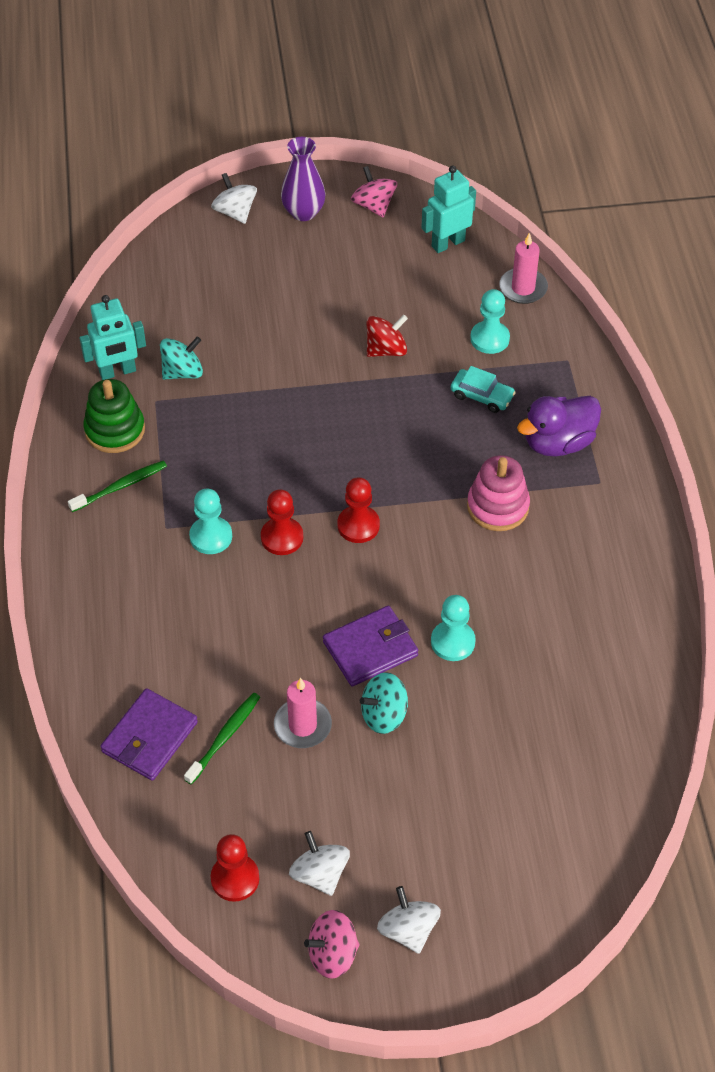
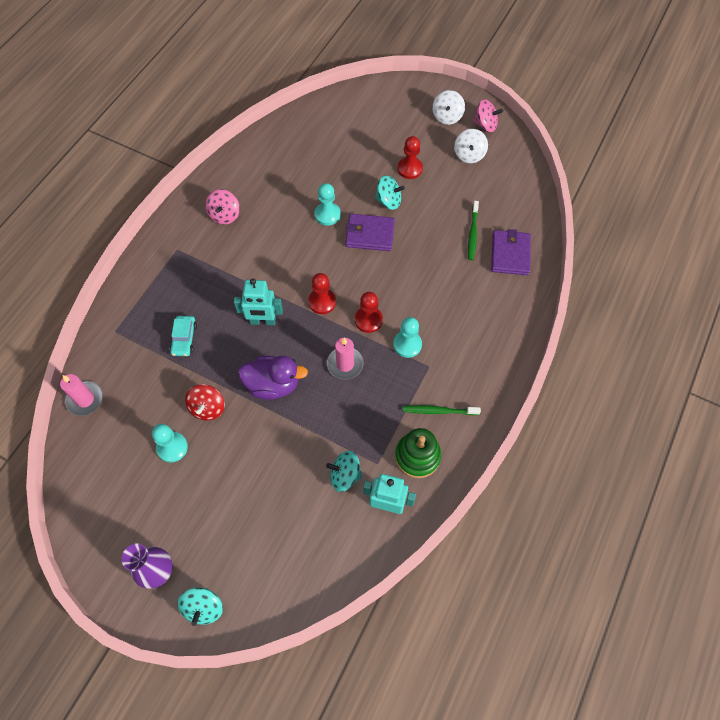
camera: 145 degrees left, 10 degrees up
(149, 737) = (510, 254): purple wallet -> purple wallet turned 60 degrees counterclockwise
(225, 737) = (472, 234): green toothbrush -> green toothbrush turned 60 degrees counterclockwise
(235, 212) = (204, 608): white spinning top -> turquoise spinning top
(235, 878) = (508, 173): red pawn -> red pawn (410, 169)
(302, 725) = (431, 218): pink candle -> pink candle (345, 364)
(374, 205) = (105, 541): pink spinning top -> pink spinning top (225, 215)
(386, 350) = (208, 408): red spinning top -> red spinning top turned 90 degrees counterclockwise
(448, 243) = (92, 469): turquoise robot -> turquoise robot (263, 321)
(482, 396) = (184, 339): turquoise car -> turquoise car turned 150 degrees counterclockwise
(489, 339) = (141, 375): turquoise pawn -> turquoise pawn (172, 447)
(497, 506) = (241, 268): pink stacking toy -> none
(558, 443) = (174, 284): purple duck -> purple duck (273, 385)

